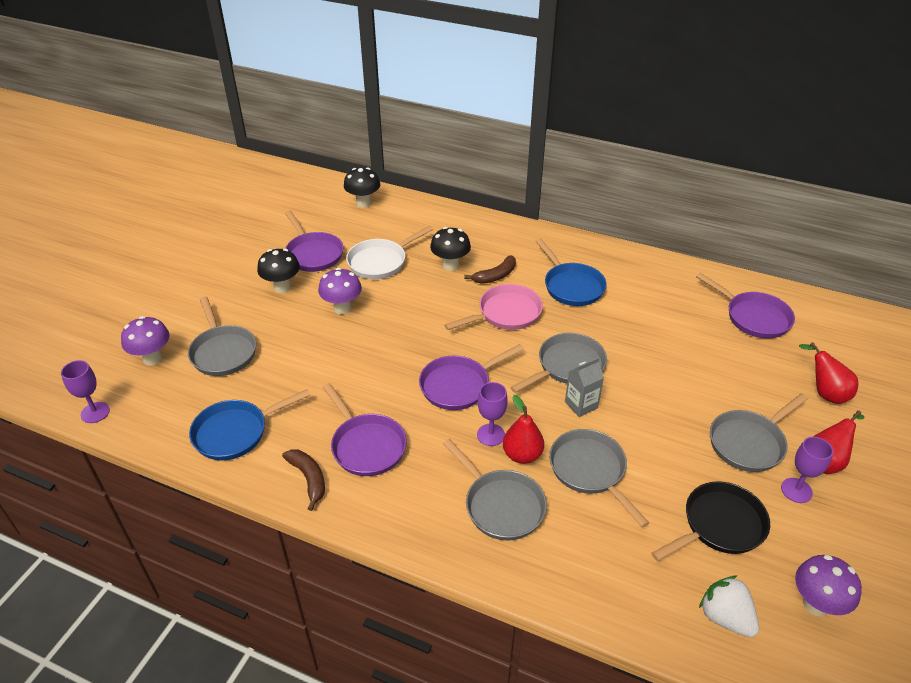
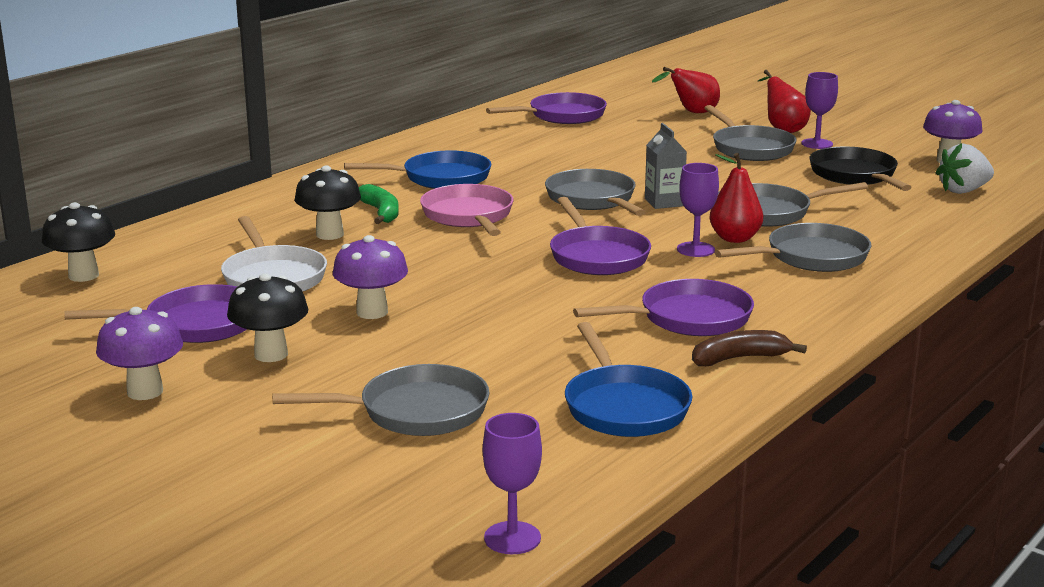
camera: 75 degrees left, 20 degrees down
(152, 358) = (388, 479): purple mushroom -> purple mushroom (145, 392)
(495, 276) = (381, 212): brown banana -> green banana

